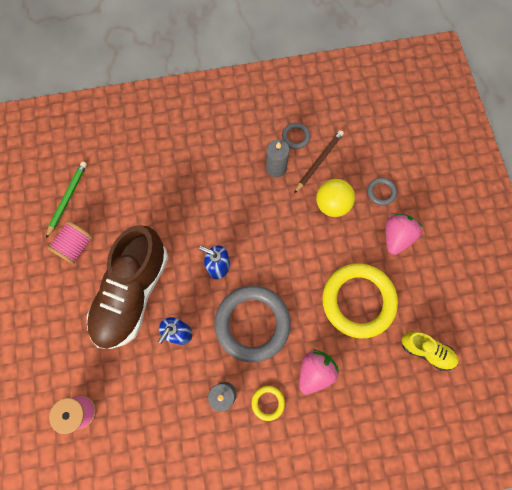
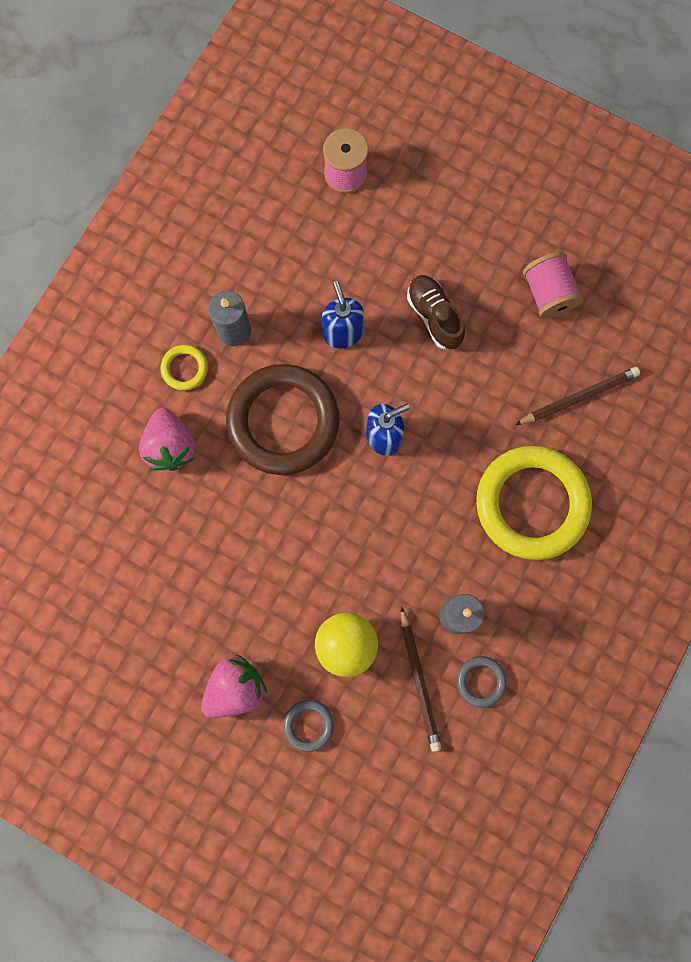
camera: 130 degrees right, 5 degrees up
(67, 198) = (622, 325): green pencil -> none
(123, 192) = (578, 397): none -> brown pencil
(133, 293) = (434, 316): brown shoe -> brown shoe, size x0.47
(252, 323) = (283, 421): grey ring -> brown ring
(358, 301) = (202, 566): yellow ring -> yellow ring (531, 503)
(396, 237) = (235, 688): pink strawberry -> pink strawberry turned 105 degrees counterclockwise
(426, 351) = (79, 593): yellow shoe -> none

